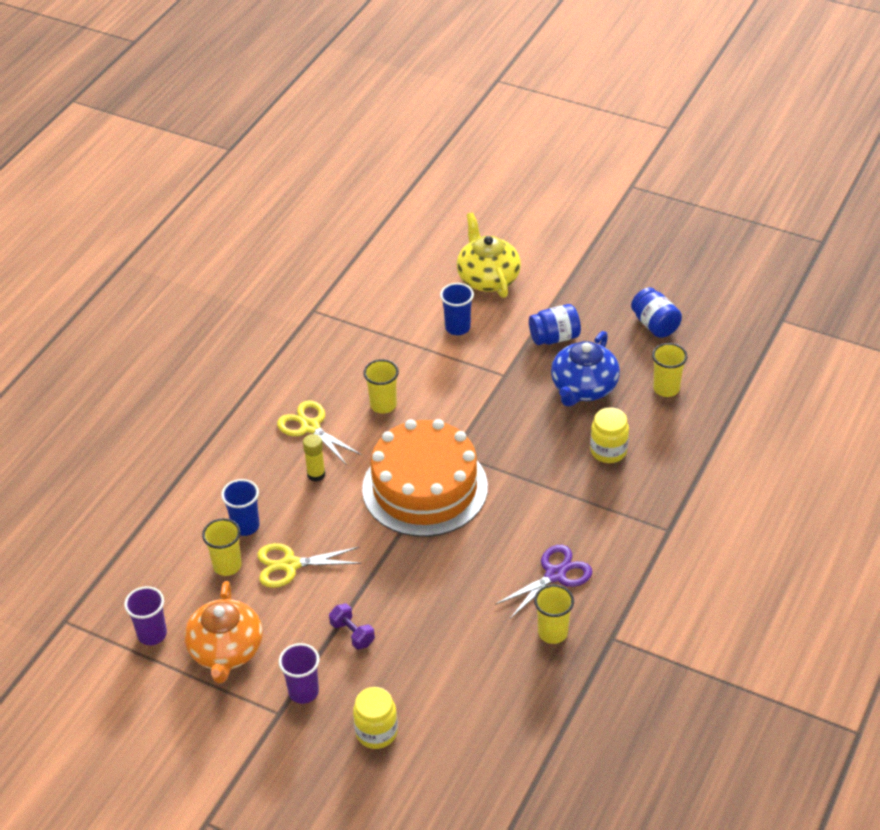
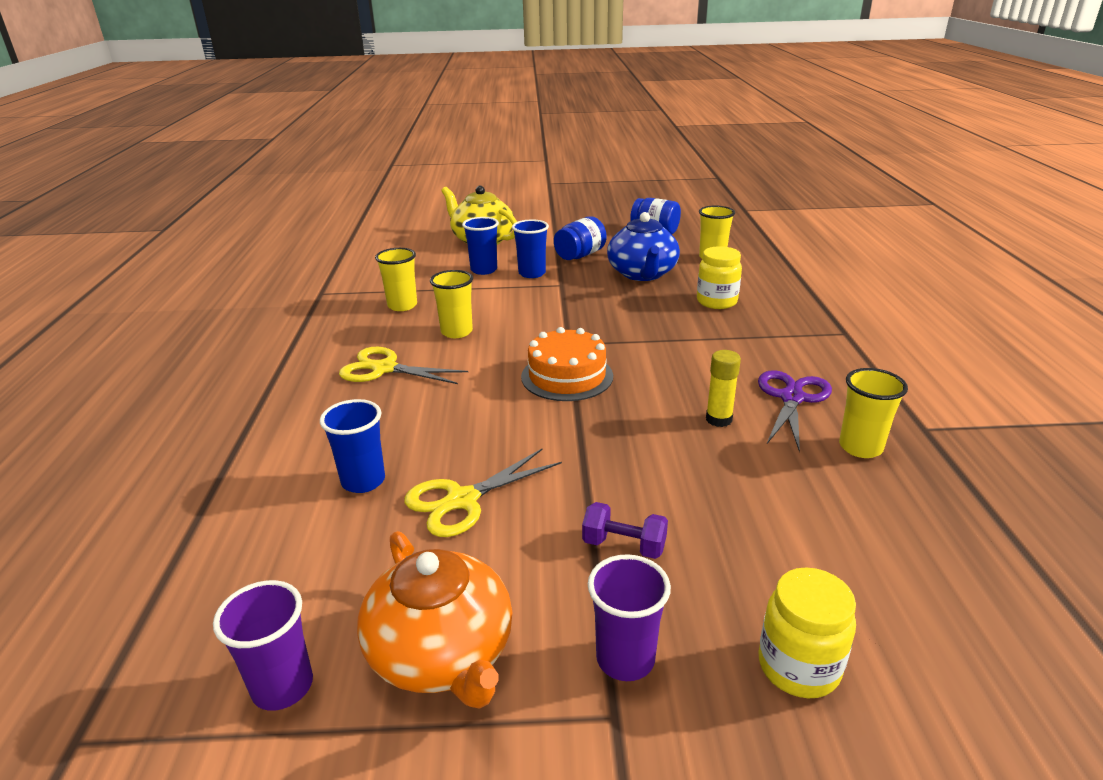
camera: 30 degrees left, 15 degrees down
(227, 566) = (365, 535): yellow cup -> yellow cup (402, 306)
(316, 474) = (424, 404): yellow glue stick -> yellow glue stick (718, 419)
(425, 488) = (567, 376): orange cake -> orange cake, size x0.57
(493, 349) = (532, 273): none -> blue cup

